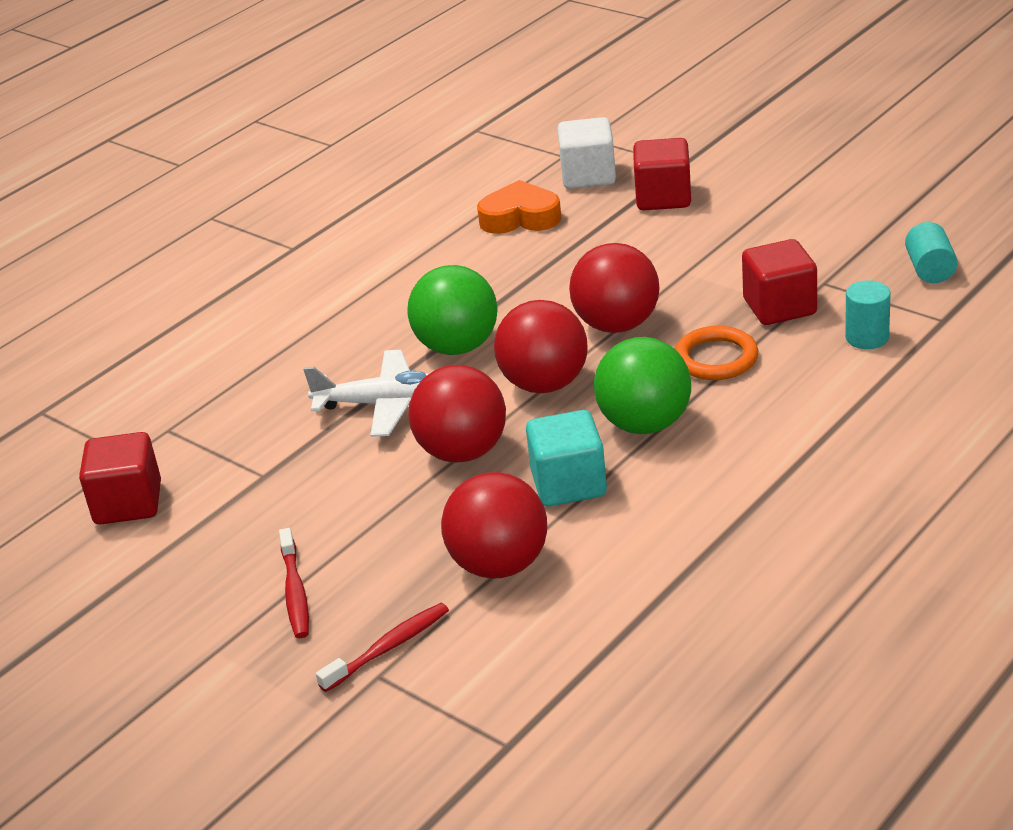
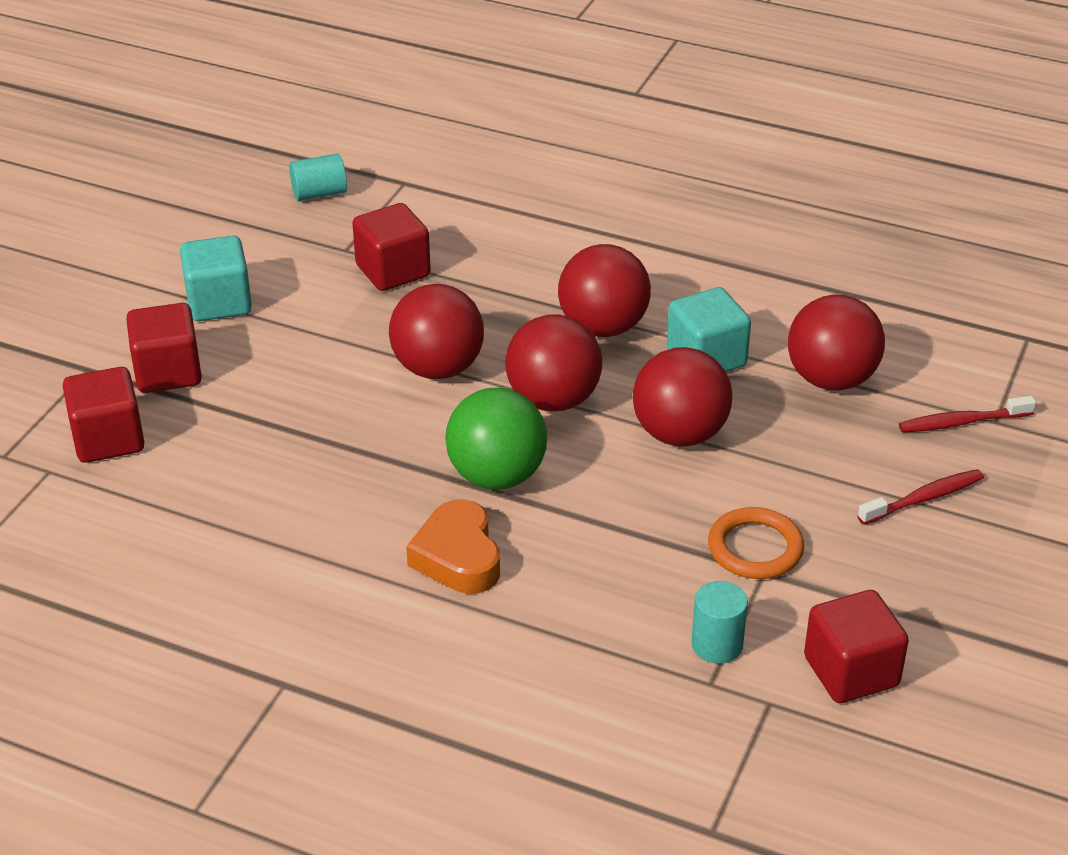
camera: 110 degrees left, 5 degrees up
(386, 404) = (616, 507): white plane -> none
(388, 647) = (962, 422): red toothbrush -> red toothbrush turned 45 degrees counterclockwise
(520, 217) = (210, 479): orange heart -> orange heart (458, 556)
(588, 176) = (108, 439): white cube -> red cube
(645, 424) = (603, 327): green ball -> red ball
(716, 358) = (488, 298): orange ring -> orange ring (755, 548)
(755, 218) = (219, 302): none -> turquoise cube
(867, 337) = (439, 219): turquoise cylinder -> turquoise cylinder (717, 644)

